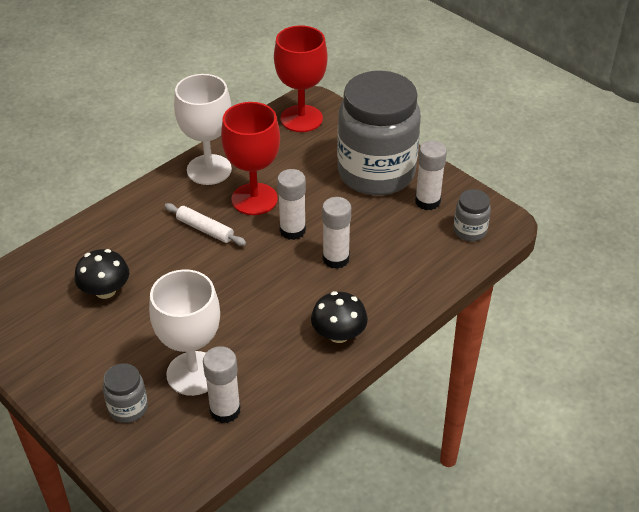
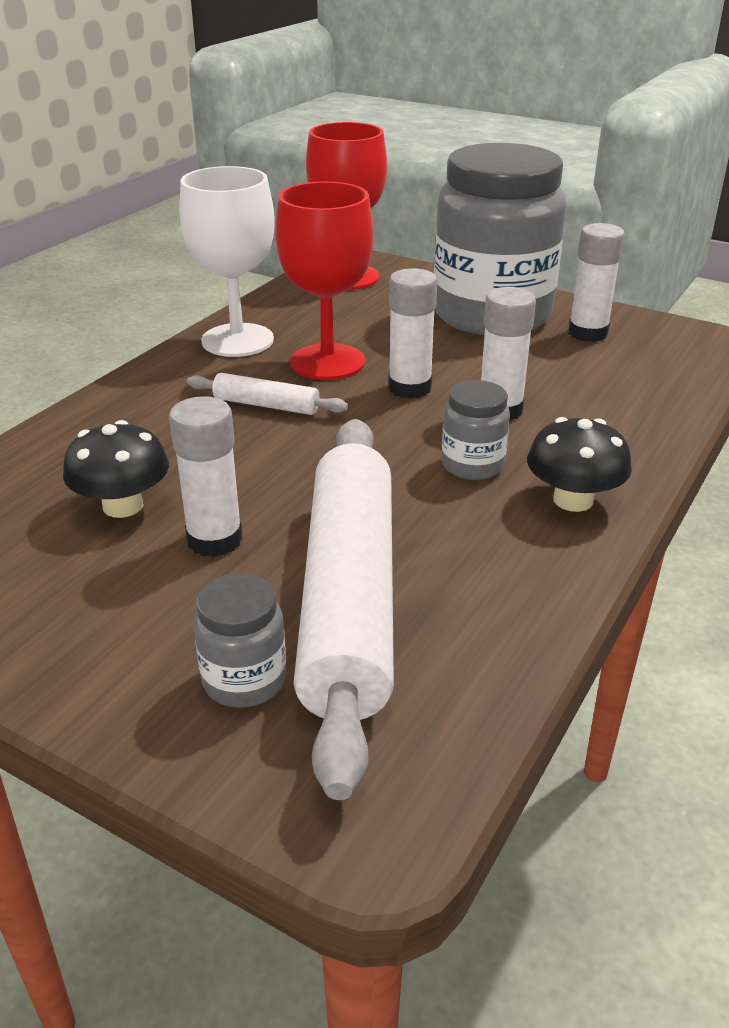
camera: 15 degrees left, 10 degrees down
(193, 373) = (349, 599): white goblet -> white rolling pin
(225, 410) = (443, 647): white glue stick -> white glue stick (214, 540)
(469, 231) = (673, 354): grey jar -> grey jar (472, 465)

